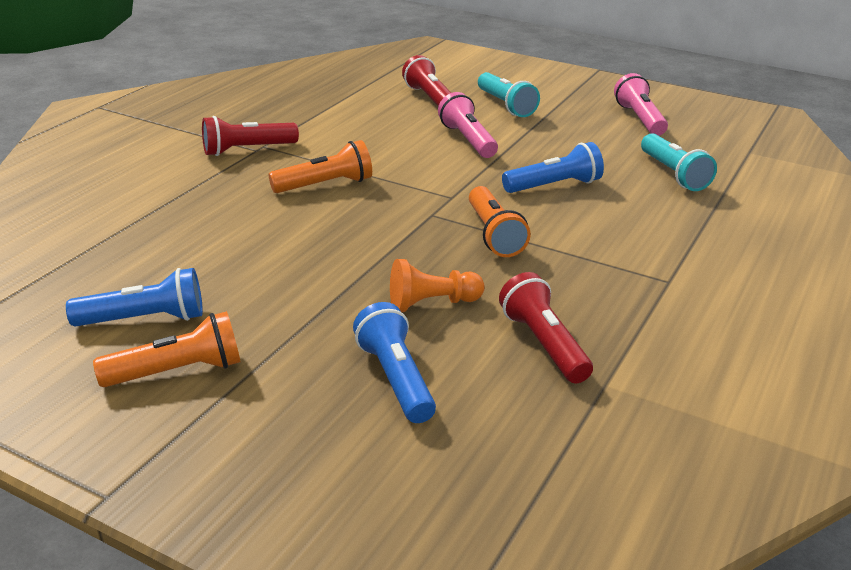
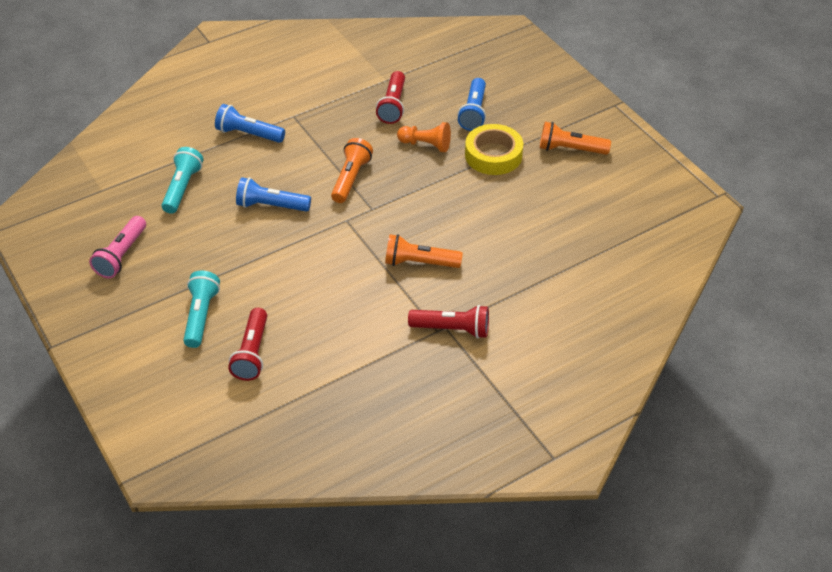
camera: 150 degrees left, 15 degrees up
(145, 320) = (577, 186): blue flashlight -> blue flashlight (249, 134)
(312, 321) = (493, 155): none -> yellow tape
(468, 140) = (278, 278): pink flashlight -> none

